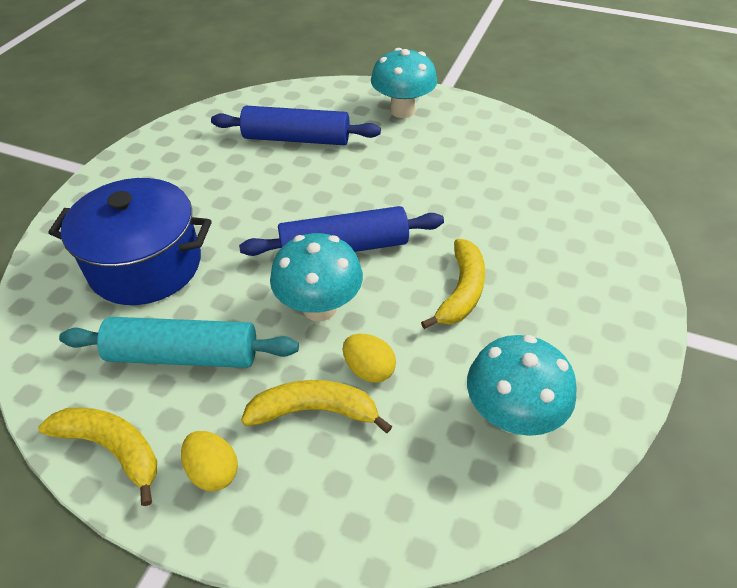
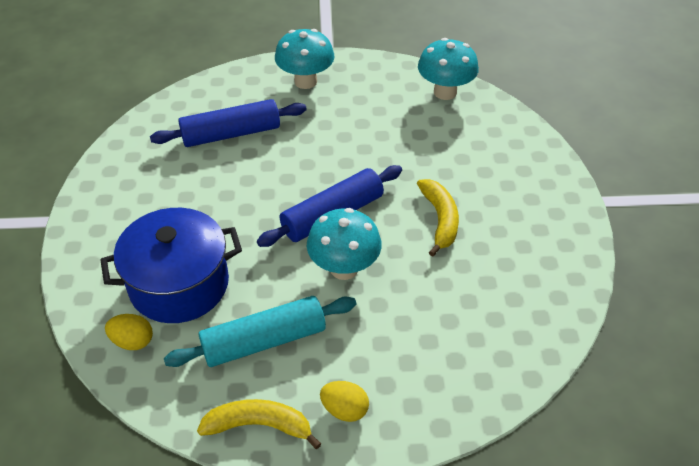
camera: 25 degrees left, 0 degrees up
(314, 411) = (388, 342): yellow banana -> none
(369, 369) = (408, 300): yellow egg -> yellow egg (132, 341)
(511, 415) = (521, 294): turquoise mushroom -> turquoise mushroom (445, 92)

